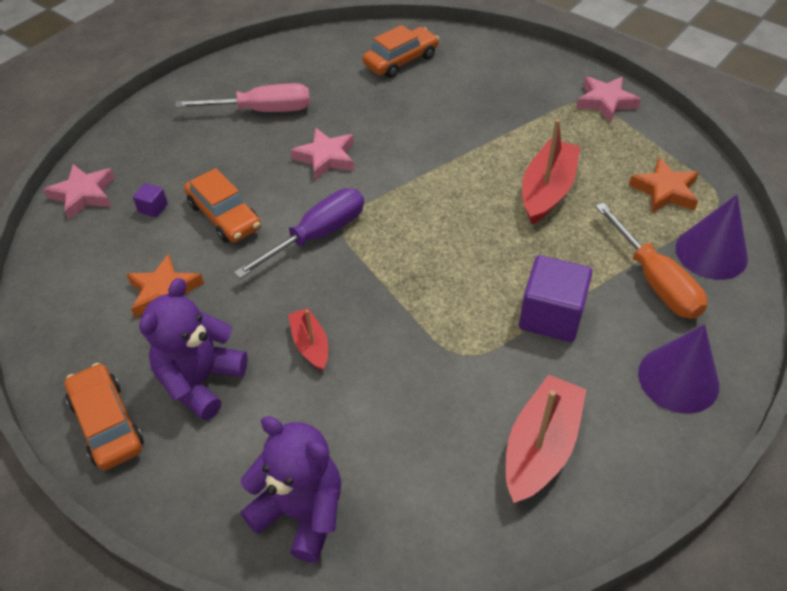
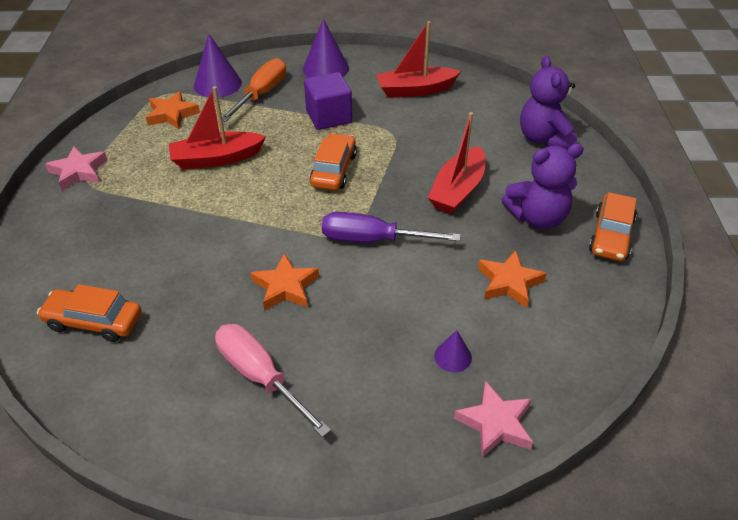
camera: 130 degrees left, 5 degrees down
(153, 208) = (453, 356): purple cube -> purple cone
(224, 216) = (411, 303): orange car -> orange car (334, 170)
(310, 345) = (458, 190): red boat -> red boat, size x1.75
(326, 158) = (285, 287): pink star -> orange star

